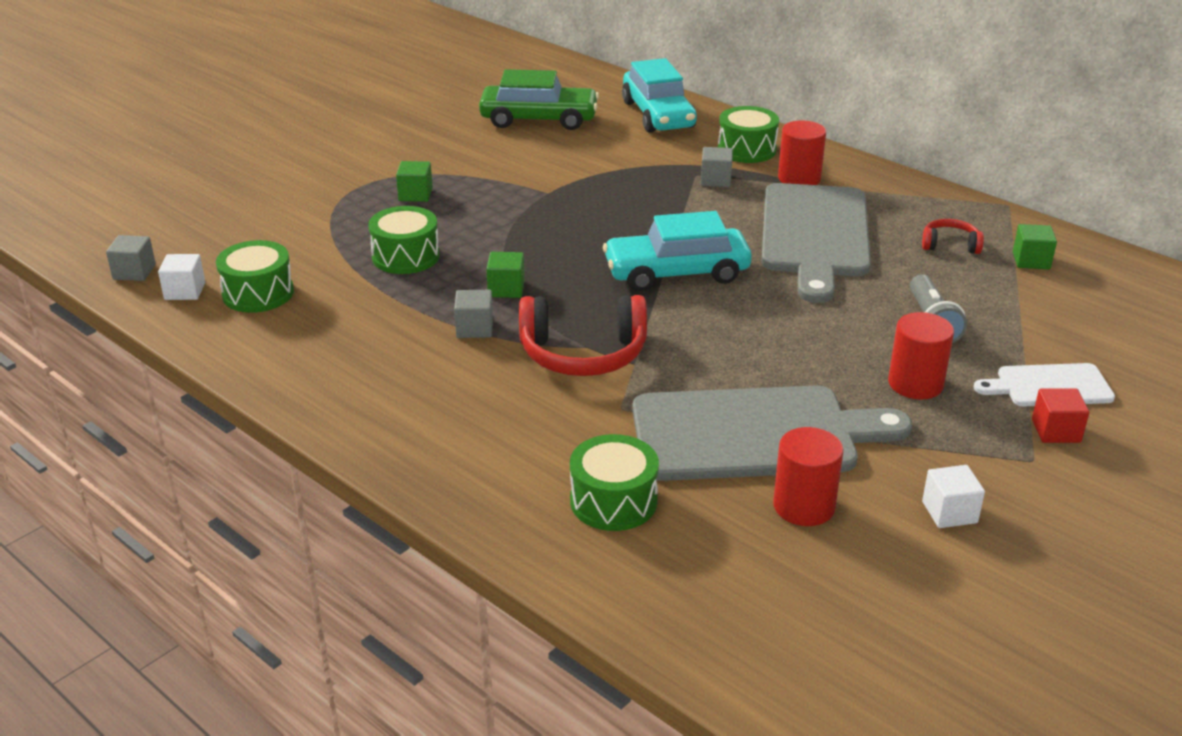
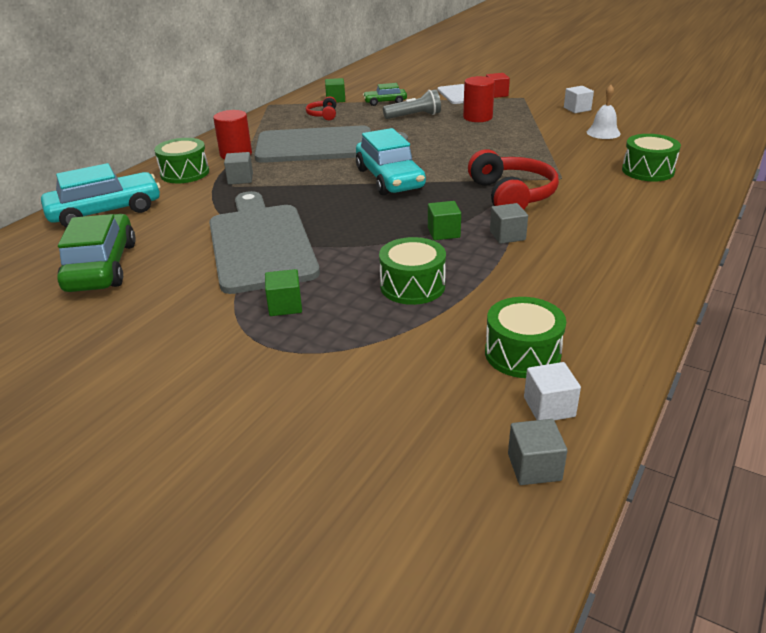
camera: 100 degrees left, 0 degrees up
(753, 434) = (555, 146): grey cutting board -> grey cutting board (261, 244)
(804, 506) = (603, 133): red cylinder -> white bell
(1014, 304) = (385, 102): none -> green car

